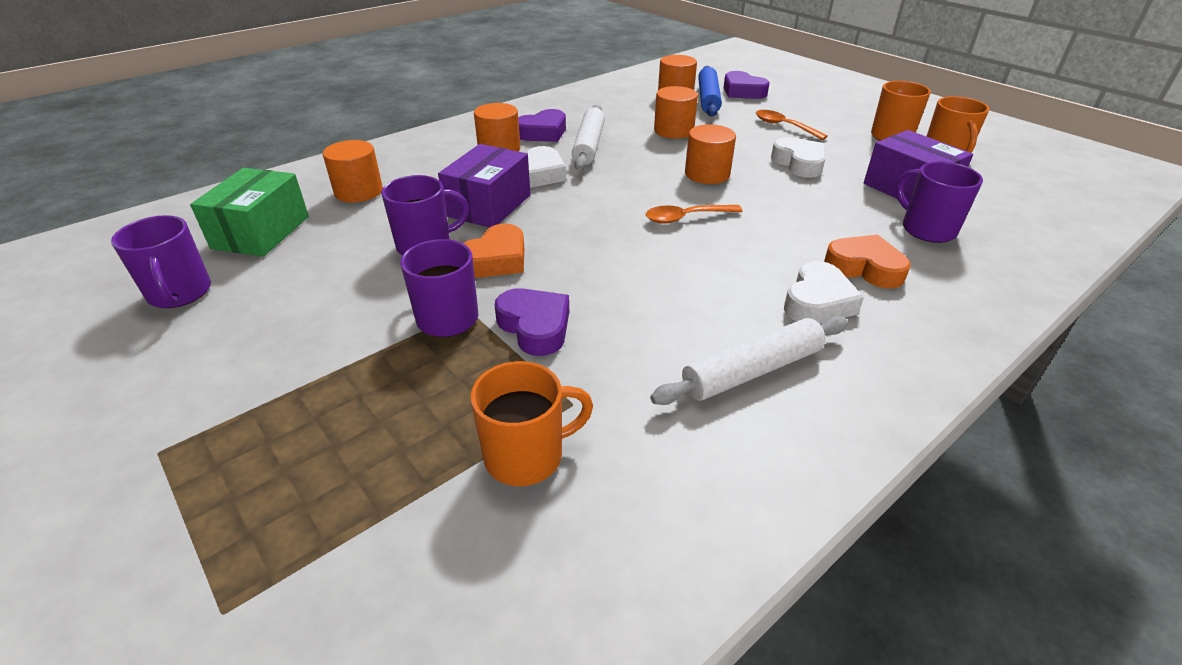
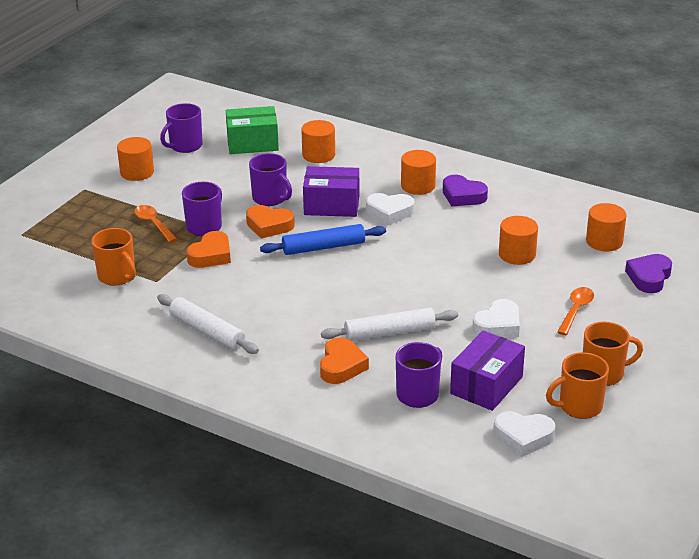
camera: 70 degrees right, 5 degrees down
(535, 327) = (211, 255): purple heart -> orange heart
(589, 145) = (455, 221): white rolling pin -> white rolling pin (390, 333)
(686, 218) = (365, 284): orange spoon -> orange spoon (153, 224)
(707, 174) = (443, 283): orange cylinder -> orange cylinder (137, 172)
(708, 99) = (610, 260): blue rolling pin -> blue rolling pin (323, 247)
(817, 302) = (288, 349): white heart -> white heart (523, 437)

